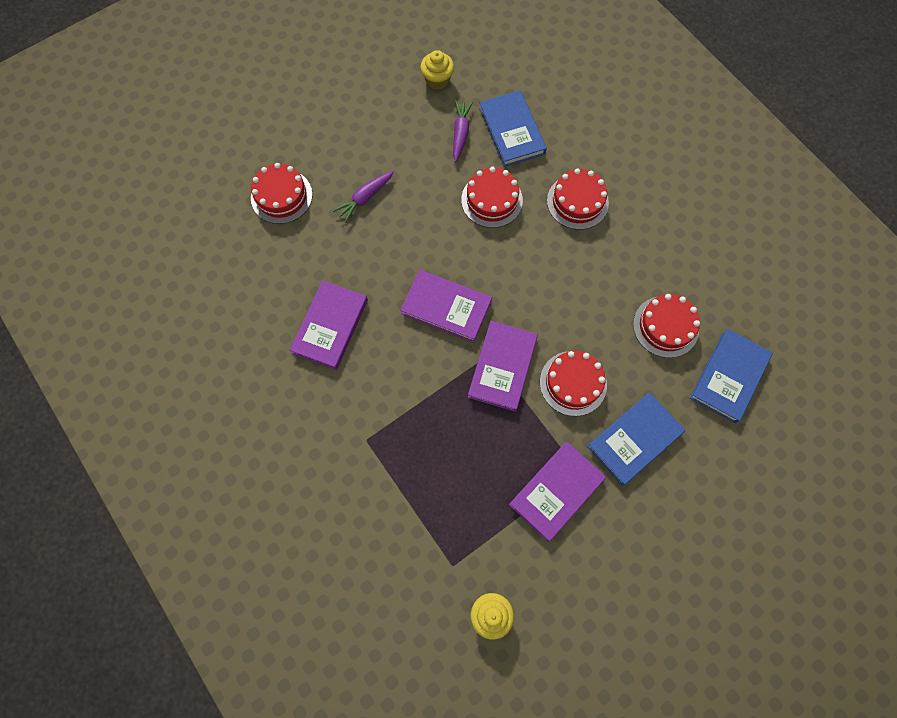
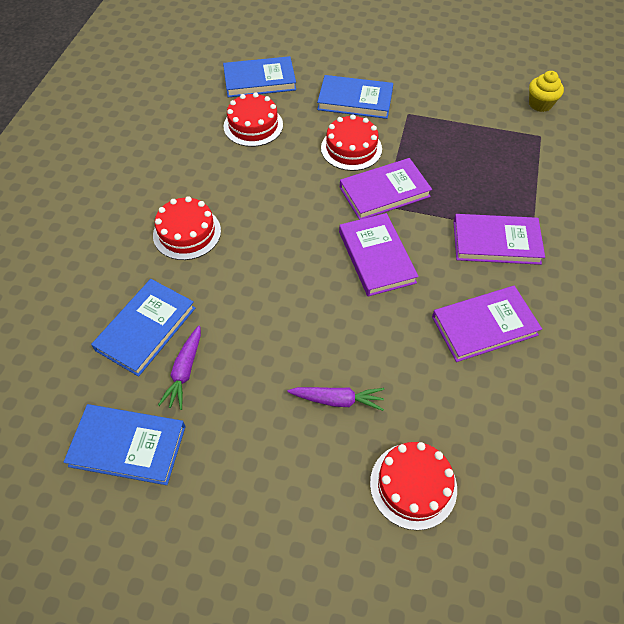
camera: 130 degrees left, 15 degrees down
(437, 80) = (128, 446): yellow cupcake -> blue book
(460, 133) = (184, 371): purple carrot -> purple carrot turned 45 degrees counterclockwise
(492, 200) = (241, 294): red cake -> none
(556, 491) = (433, 116): purple book -> purple book (496, 242)

